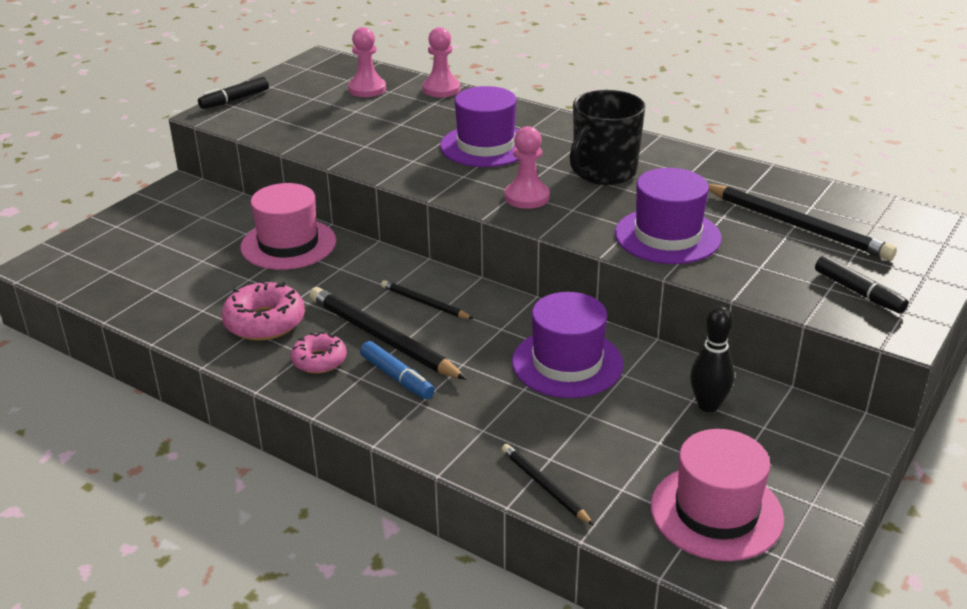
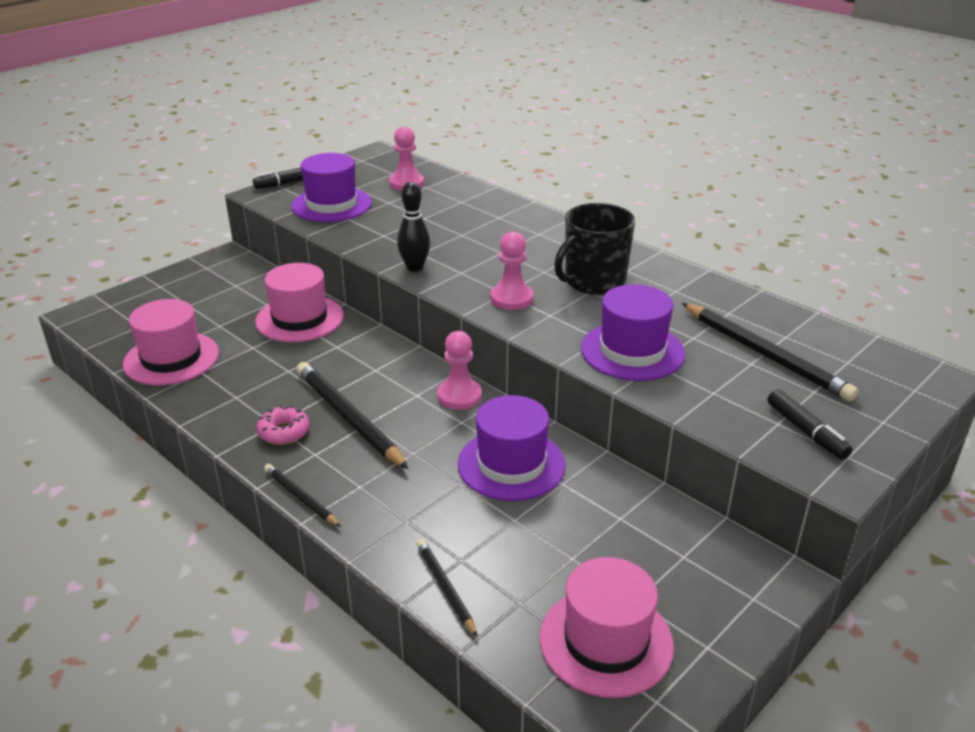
camera: 10 degrees right, 0 degrees up
(163, 300) = (171, 358): none -> pink hat
(264, 322) = (250, 389): pink donut -> none
(397, 378) = (347, 458): blue marker -> none
(425, 303) = (400, 388): black pencil -> black pencil (301, 497)
(441, 89) = (473, 189): pink pawn -> pink pawn (459, 396)
(486, 146) = (492, 246): purple hat -> purple hat (331, 204)
(708, 405) = (634, 526): black bowling pin -> black bowling pin (415, 267)

